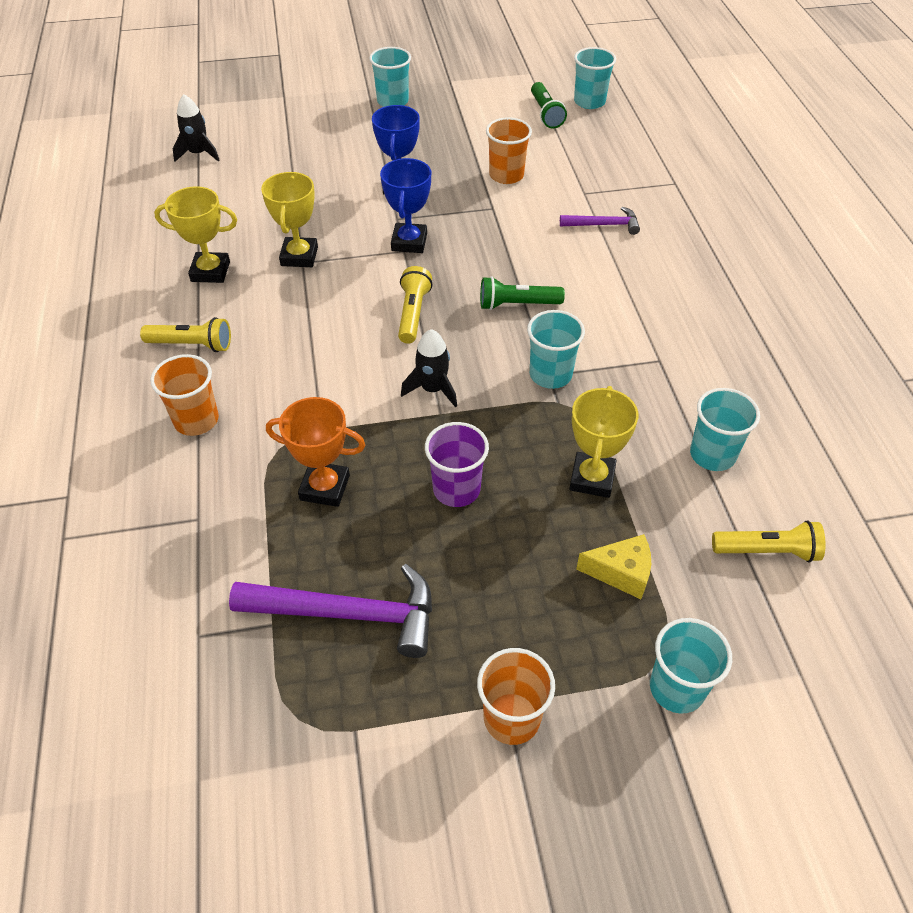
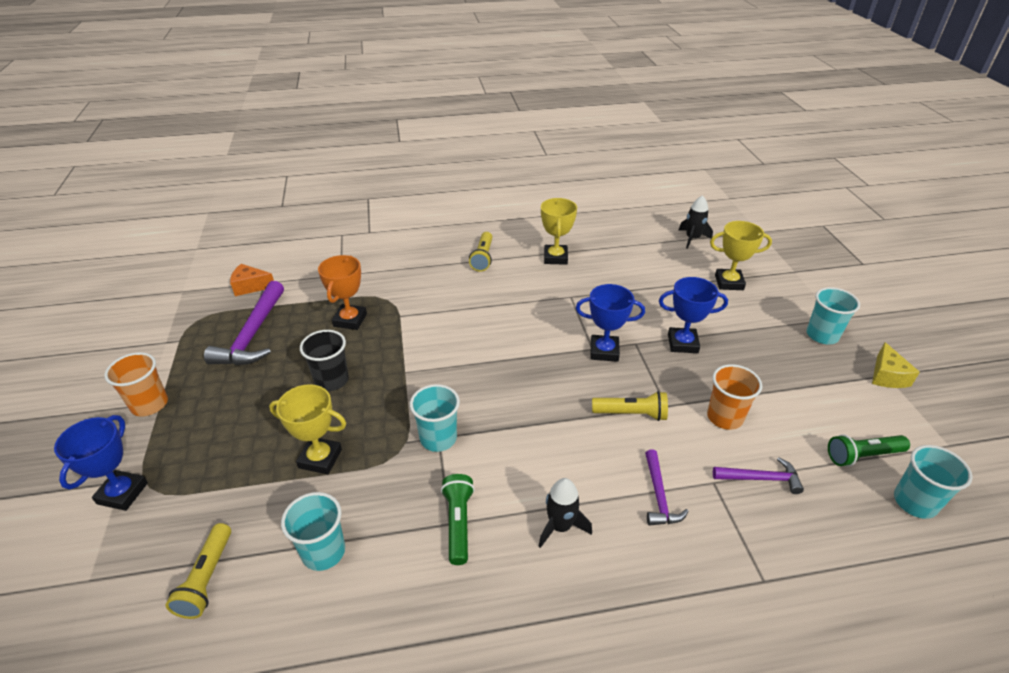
camera: 90 degrees right, 10 degrees down
(196, 420) = (416, 266): orange cup -> none
(206, 654) = (250, 286): none -> orange cheese
(299, 256) = (577, 294): yellow trophy -> yellow trophy (729, 282)
(413, 314) = (514, 355): yellow flashlight -> yellow flashlight (631, 414)
(433, 389) = (430, 367): black rocket -> black rocket (560, 526)
(456, 489) = (331, 380): purple cup -> black cup
(517, 304) = (527, 419): green flashlight -> green flashlight (458, 523)
(576, 167) = (761, 478): none -> purple hammer
(621, 573) = (228, 469): yellow cheese -> yellow cheese (887, 376)
(677, 688) = (122, 493): turquoise cup -> blue trophy

